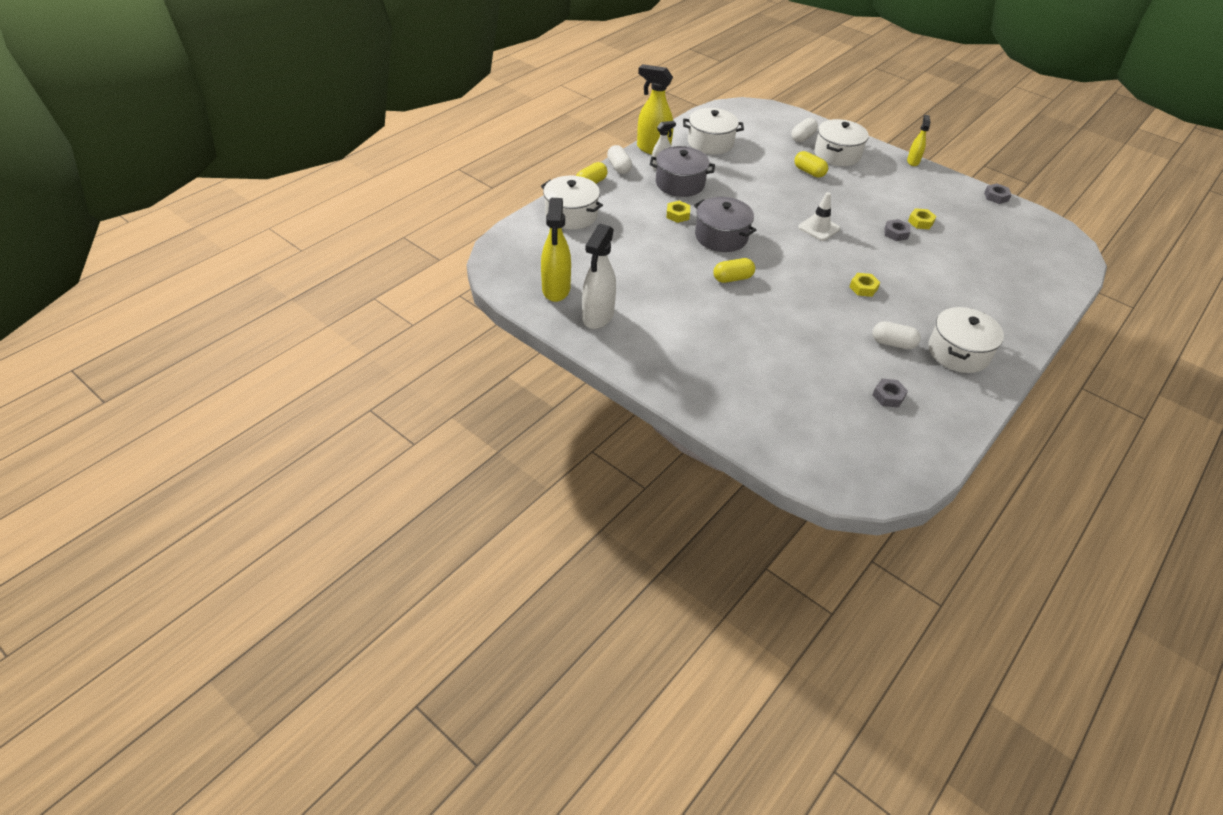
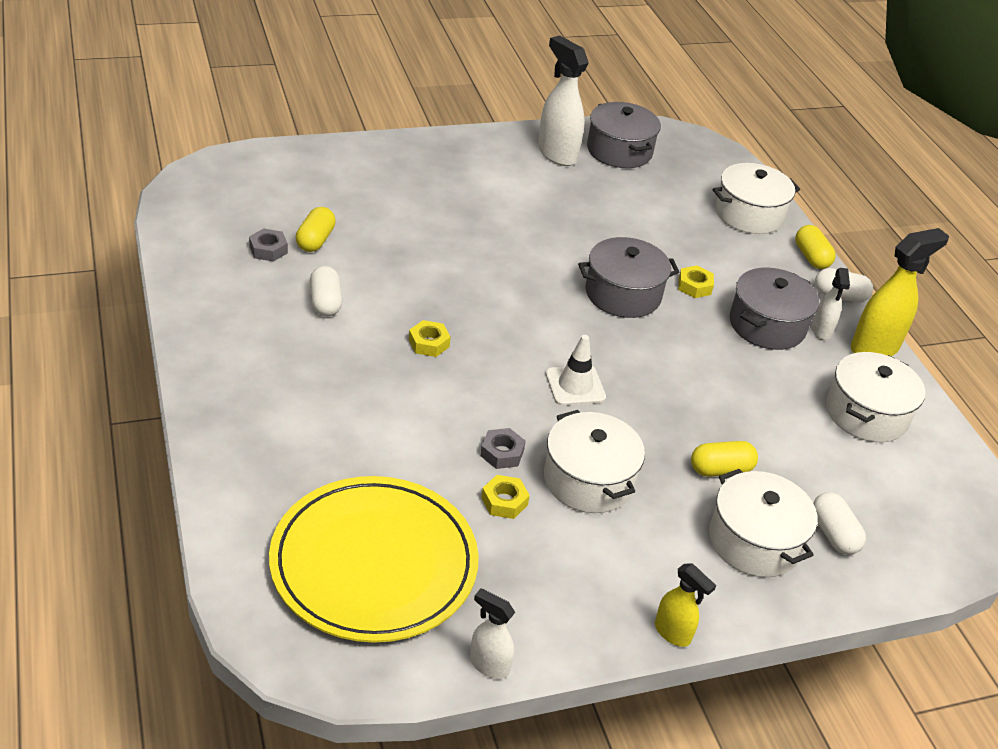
camera: 120 degrees right, 5 degrees down
(556, 290) = (619, 151): yellow spray bottle -> grey pot
(732, 278) = (538, 259): yellow capsule -> yellow capsule (315, 240)
(893, 343) = (325, 302): white capsule -> white capsule turned 60 degrees counterclockwise
(958, 352) = (258, 339): white pot -> white pot (588, 480)
(996, 197) = (489, 665): grey nut -> white spray bottle
(1006, 243) = (374, 563): none -> yellow plate

